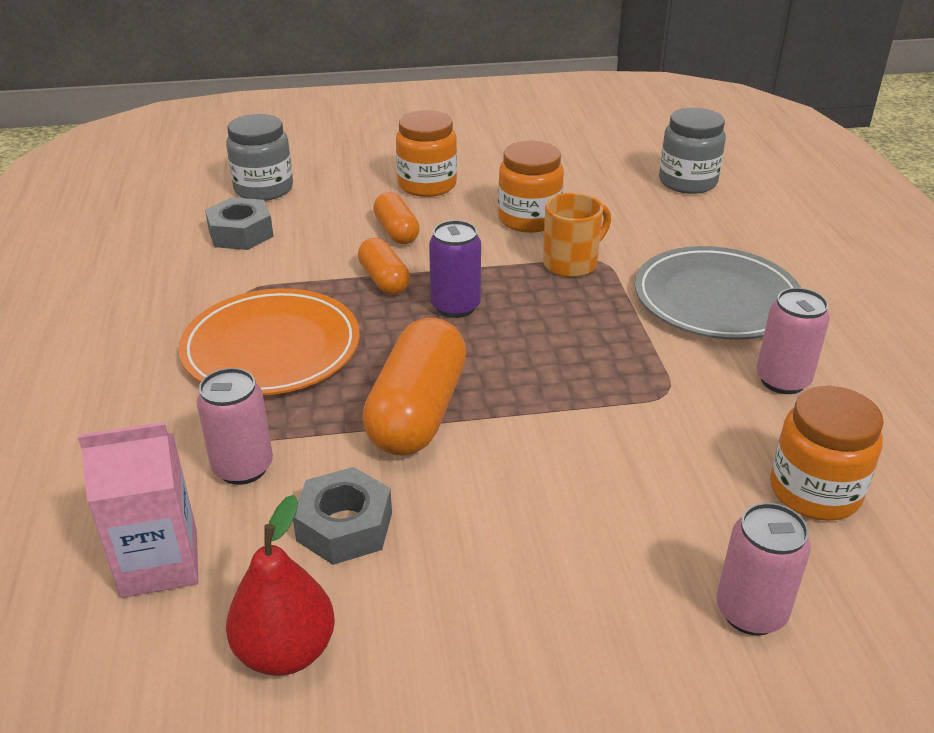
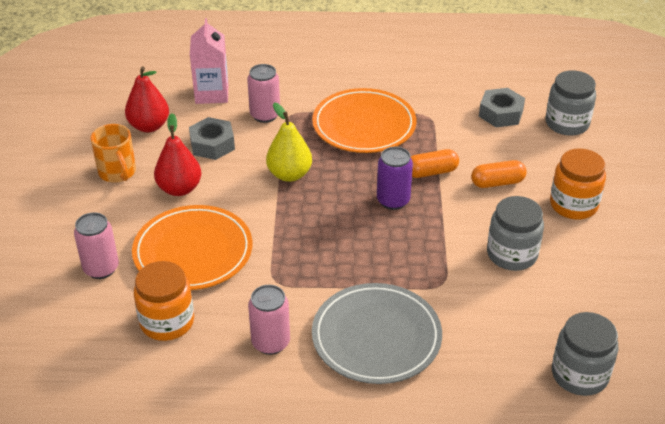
camera: 100 degrees right, 5 degrees up
(417, 412) = (289, 174): orange capsule -> yellow pear
(491, 547) = (179, 189): none -> red pear
(529, 219) = (512, 254): orange jar -> grey jar
(572, 263) = (440, 266): orange mug -> orange mug (118, 173)
(648, 493) = (193, 251): none -> orange plate

